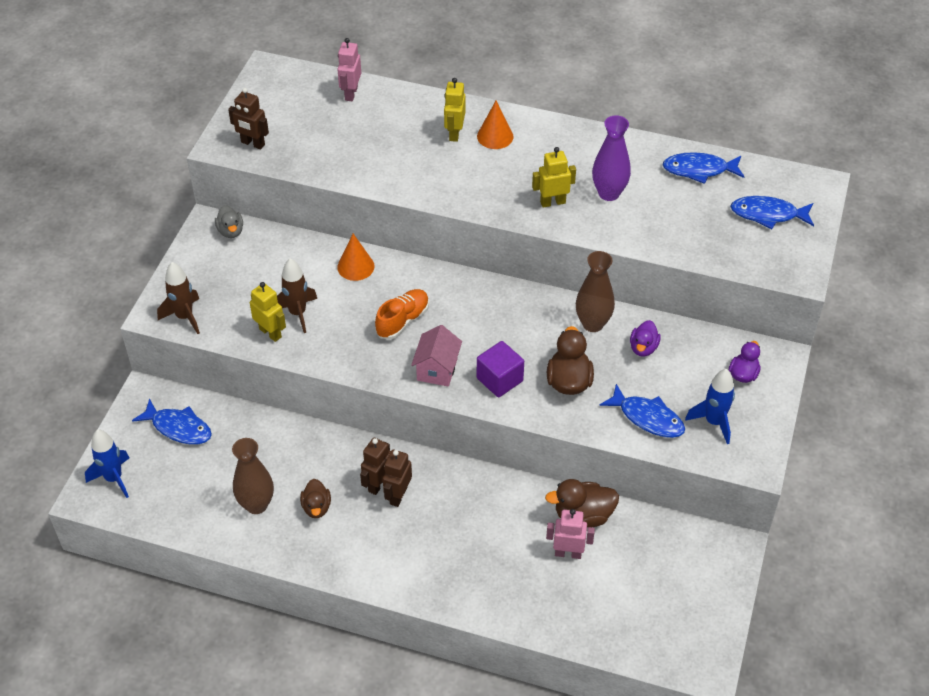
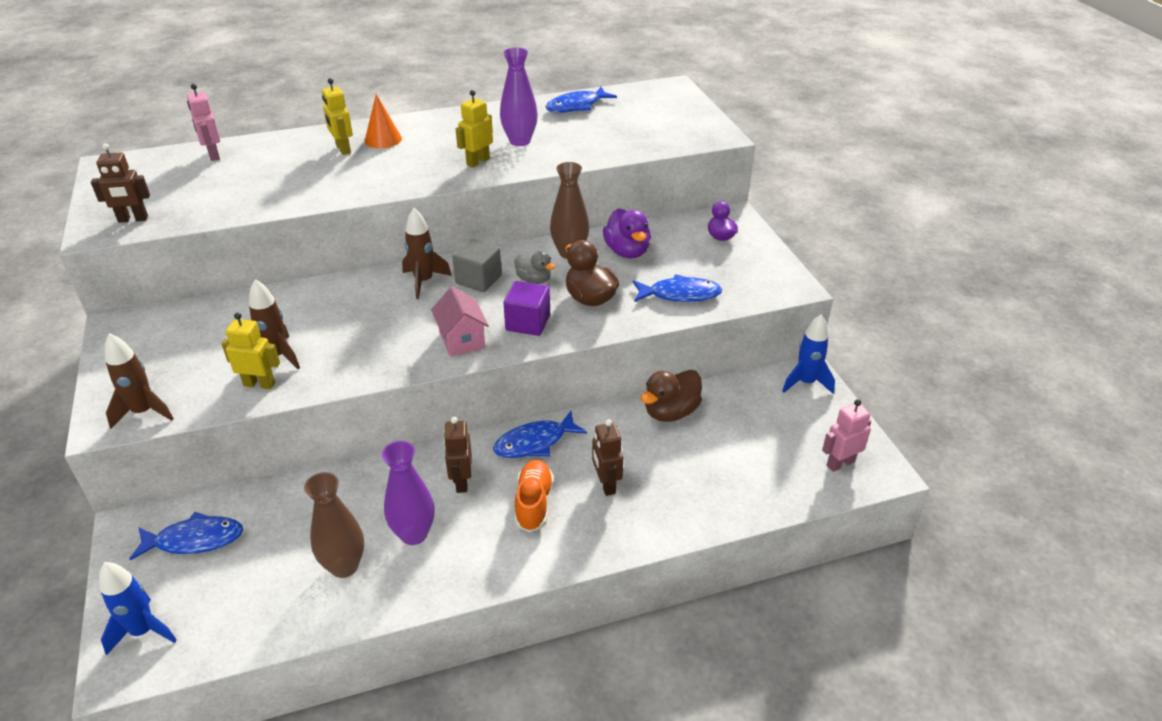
camera: 35 degrees left, 10 degrees down
(231, 231) = (147, 322): grey duck -> grey duck (534, 280)
(316, 507) = (414, 534): brown duck -> purple vase
(355, 266) = (310, 298): orange cone -> none
(398, 495) = (490, 481): brown robot -> brown robot (606, 484)
(402, 321) = (394, 318): orange shoe -> orange shoe (533, 503)
(451, 294) = (424, 282): none -> brown rocket
(495, 314) = (478, 279): none -> grey cube
(568, 553) = (686, 446): pink robot -> pink robot (840, 463)
(643, 348) = (627, 251): purple duck -> purple duck, size x1.55
(713, 422) = (733, 275): blue rocket -> blue rocket (806, 382)
(768, 214) = (657, 113): blue fish -> blue fish (535, 442)

